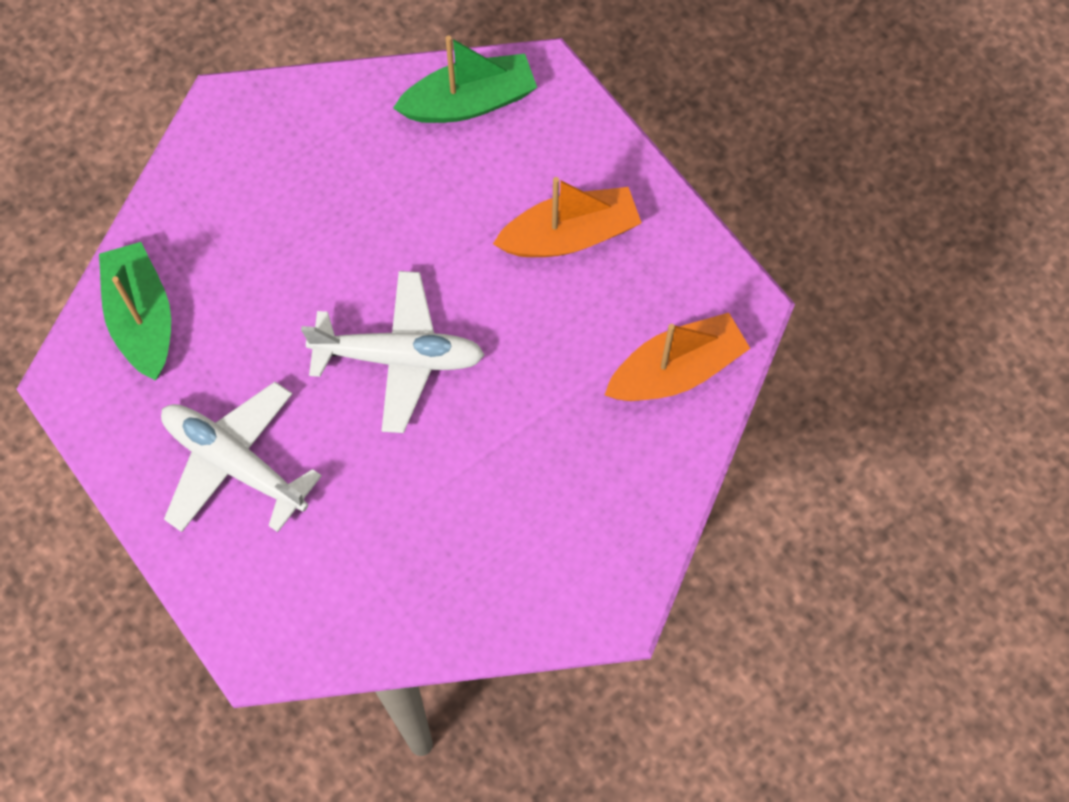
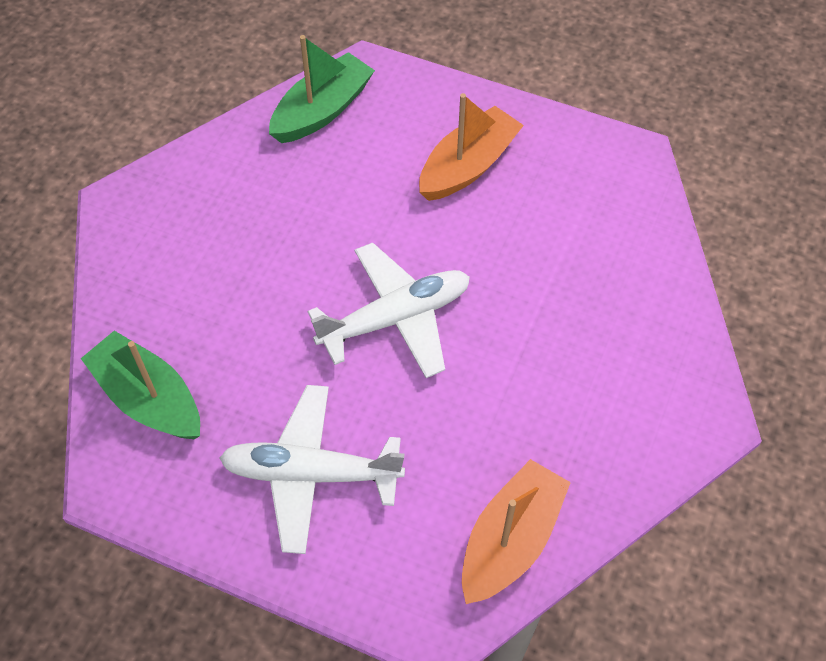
camera: 30 degrees left, 10 degrees down
(676, 370) = (619, 221): orange boat -> orange boat (510, 540)

